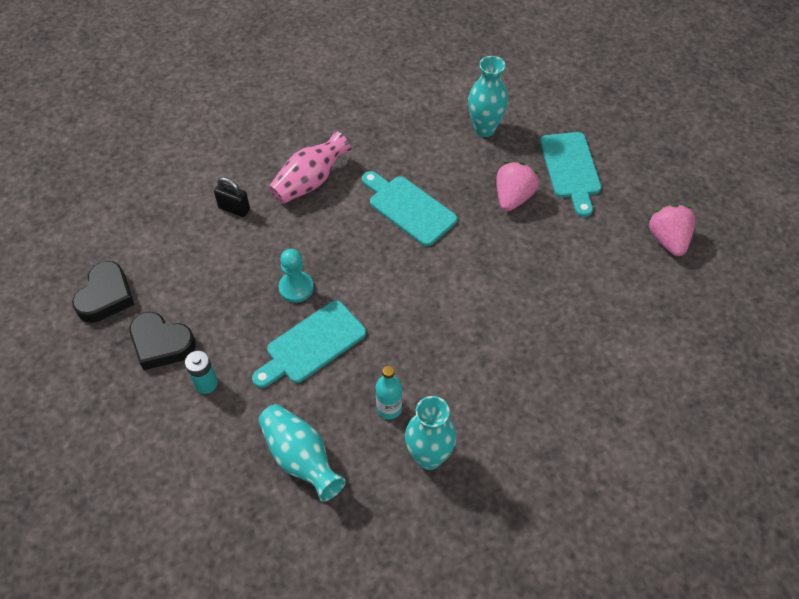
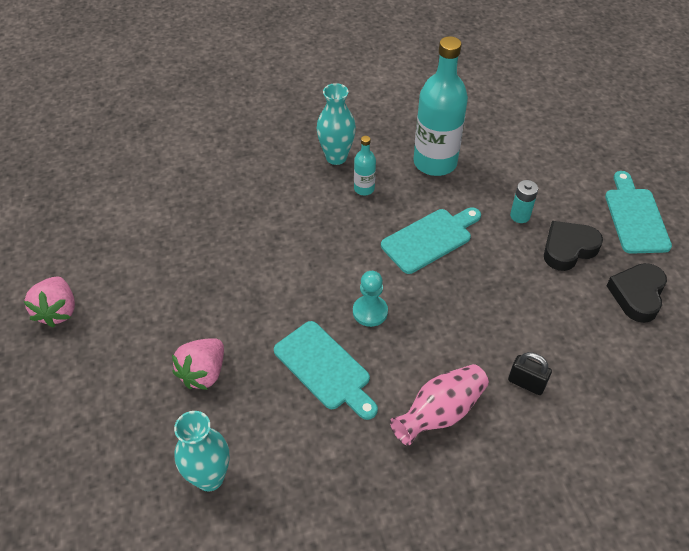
camera: 175 degrees left, 5 degrees down
(161, 344) = (568, 249): black heart -> black heart turned 60 degrees counterclockwise
(296, 288) = (448, 290): turquoise pawn -> turquoise pawn (370, 312)
(300, 458) = (435, 162): turquoise vase -> turquoise bottle
(571, 169) = (122, 406): turquoise cutting board -> turquoise cutting board (635, 217)

